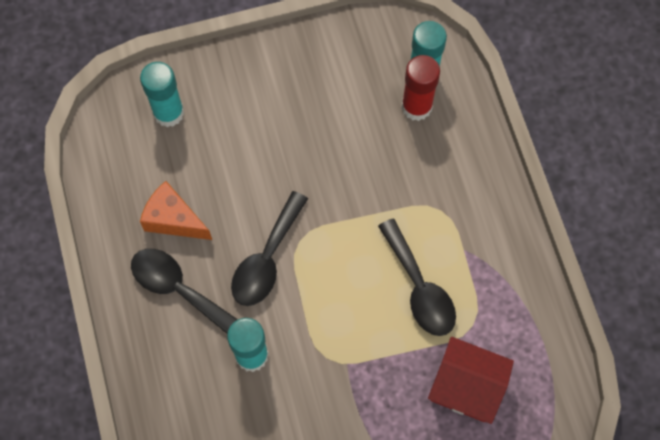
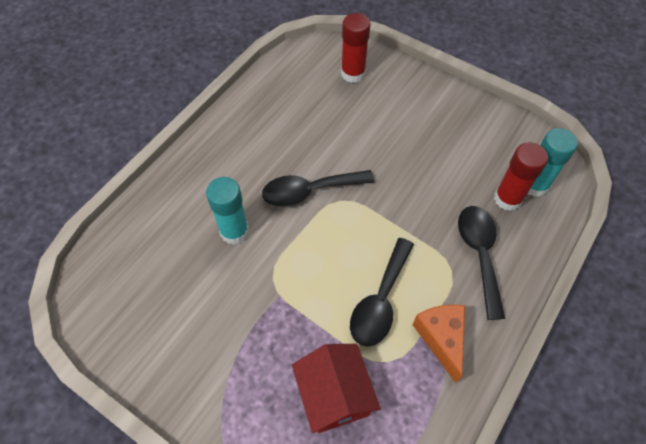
camera: 50 degrees right, 10 degrees down
(168, 113) = (353, 73): turquoise glue stick -> red glue stick
(174, 219) = (287, 124): orange cheese -> orange cheese (441, 338)
(179, 289) = (244, 159): black spoon -> black spoon (479, 254)

